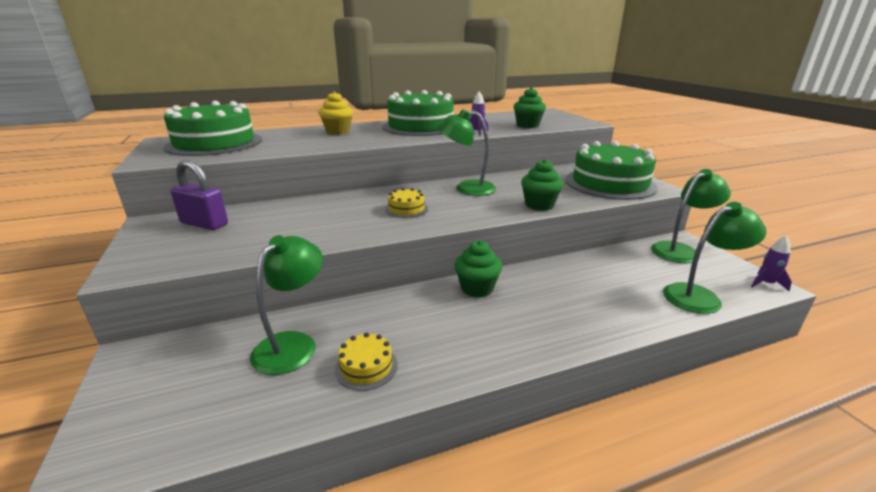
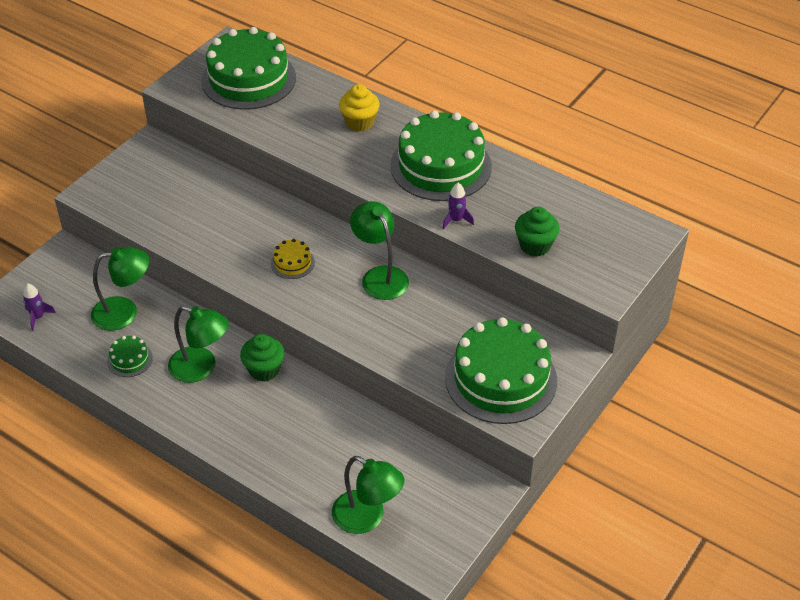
camera: 55 degrees right, 20 degrees up
(204, 224) = (169, 172): purple padlock -> none
(366, 367) = (130, 359): yellow cake -> green cake
(539, 205) = (380, 344): green cupcake -> none
(680, 250) = (462, 491): green lamp -> green lamp (201, 368)
(766, 284) = (434, 565): purple rocket -> purple rocket (38, 317)

